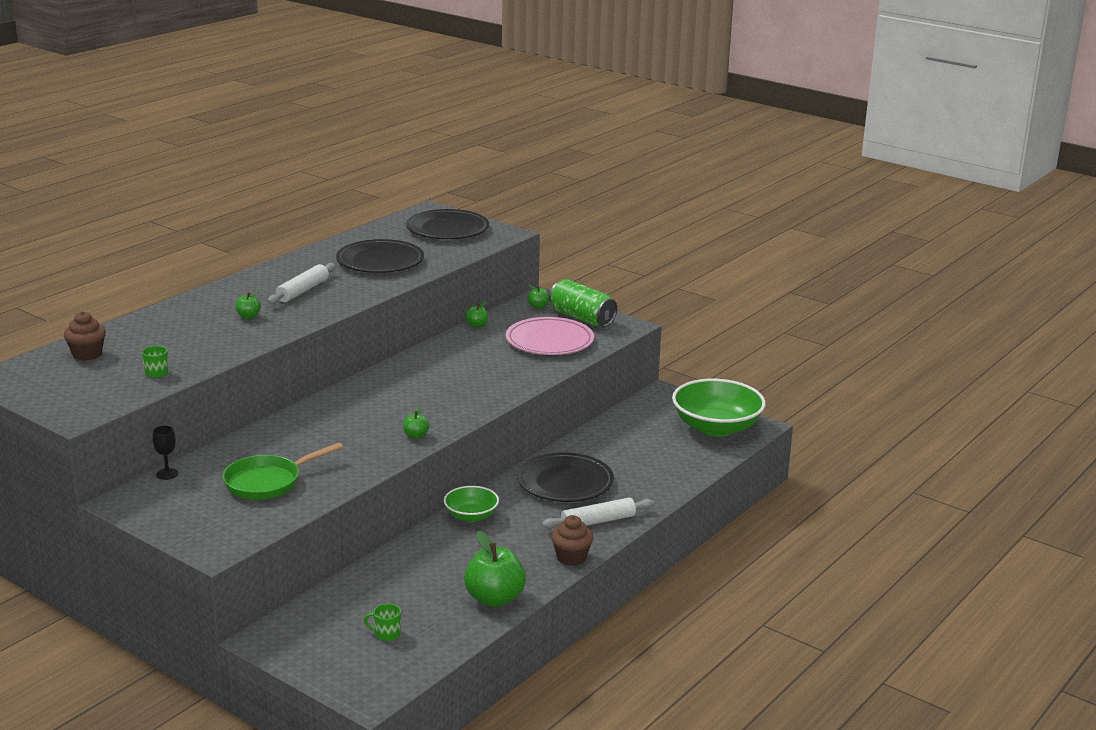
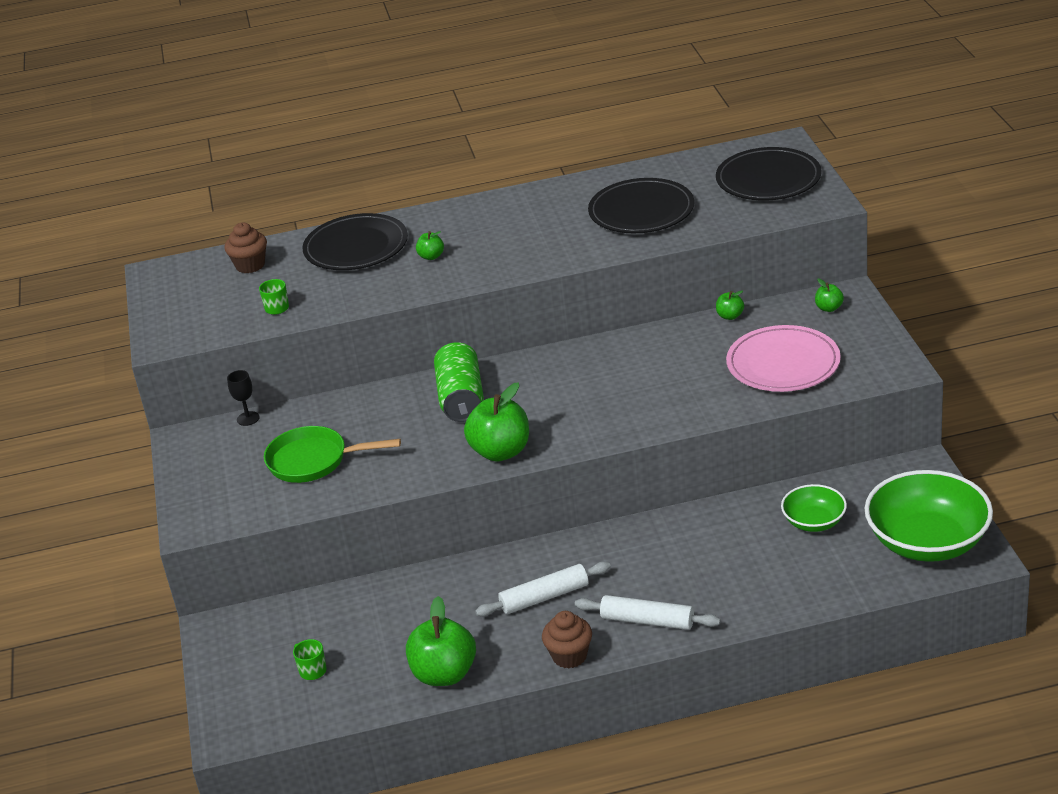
camera: 45 degrees right, 10 degrees up
(303, 291) = (518, 234): white rolling pin -> white rolling pin (544, 597)
(416, 436) = (501, 452): green apple -> green apple, size x2.12
(471, 516) = (532, 560): green bowl -> green bowl (814, 522)
(565, 482) = (671, 554): black plate -> black plate (356, 247)
(581, 318) = (859, 340): green can -> green can (461, 398)

